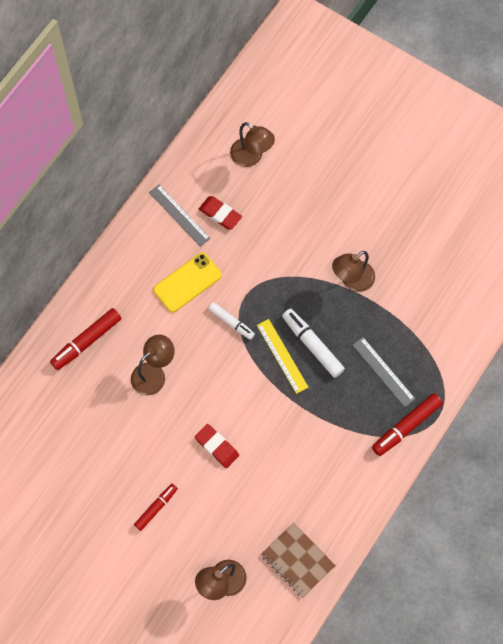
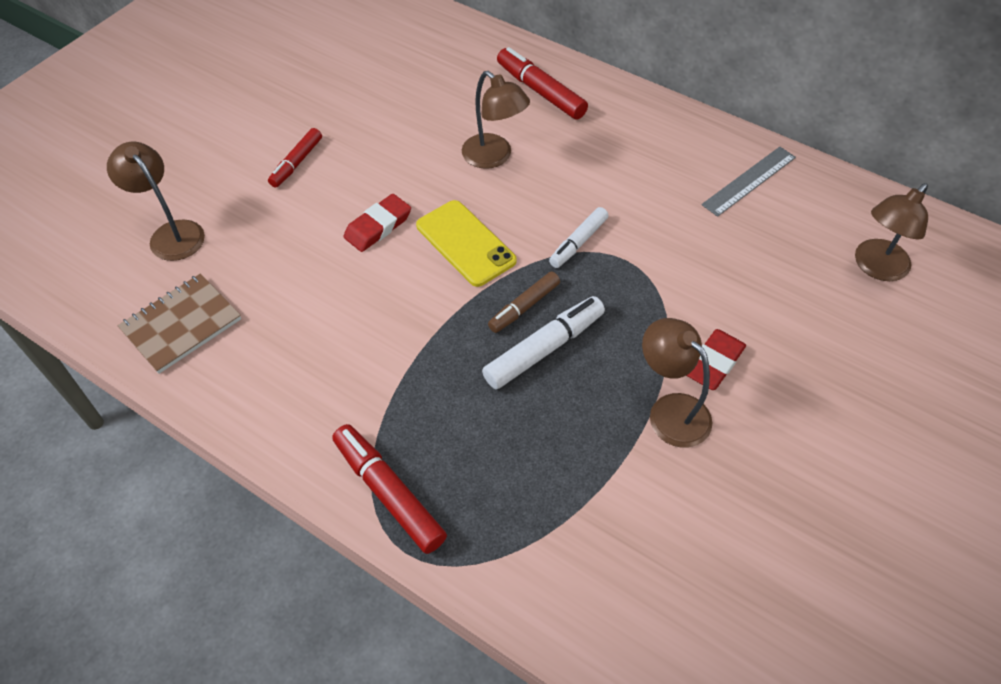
camera: 90 degrees right, 15 degrees down
(156, 508) = (296, 163): red marker -> red marker turned 75 degrees clockwise
(187, 282) = (639, 191): yellow phone -> yellow phone (465, 243)
(220, 214) = (761, 228): red eraser -> red eraser (714, 362)
(282, 356) = (524, 307): yellow ruler -> brown marker
(383, 372) = (496, 457): grey ruler -> none

